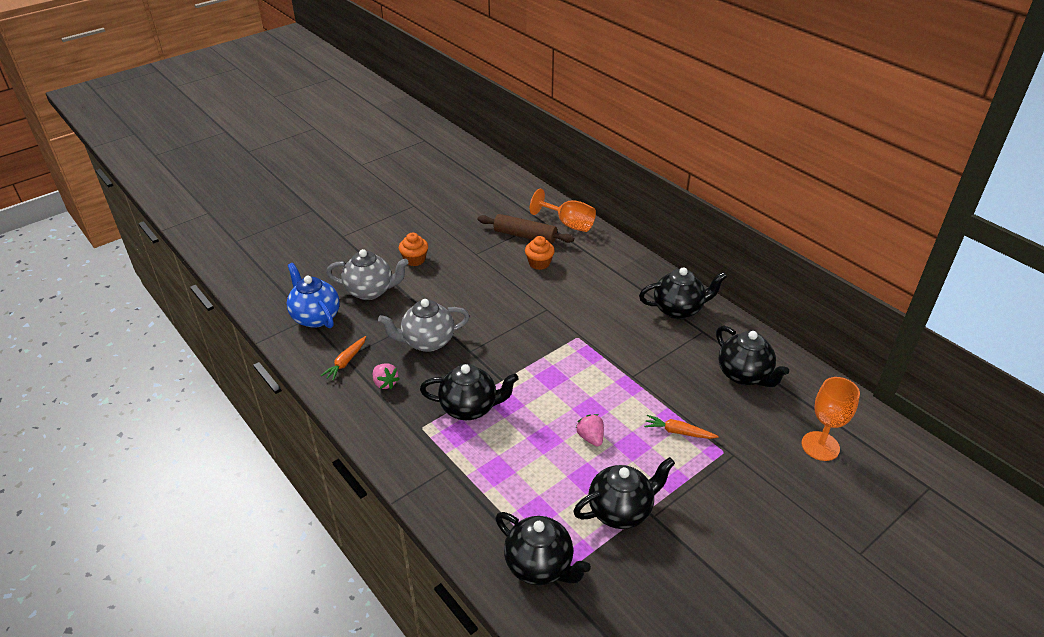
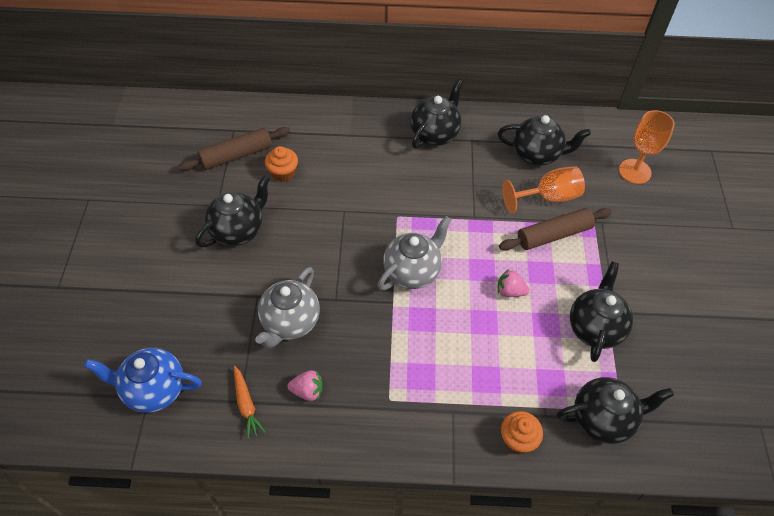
camera: 50 degrees left, 15 degrees up
(370, 291) = (170, 319): grey teapot -> grey teapot (412, 271)
(414, 260) = (168, 254): orange cupcake -> orange cupcake (518, 439)
(470, 408) = (402, 348): black teapot -> black teapot (238, 230)
(568, 224) = (258, 117): orange goblet -> orange goblet (548, 197)
(678, 432) = (553, 235): orange carrot -> brown rolling pin

